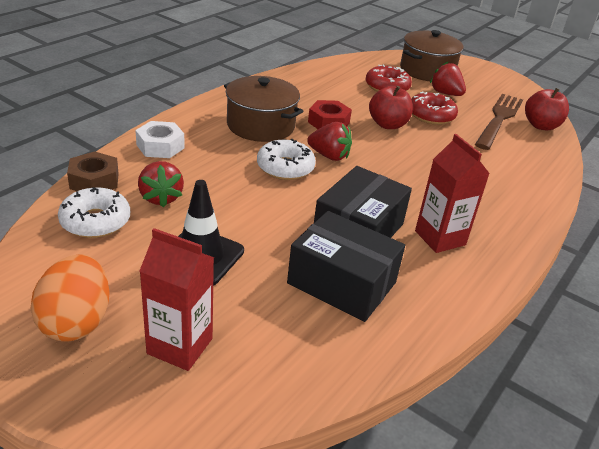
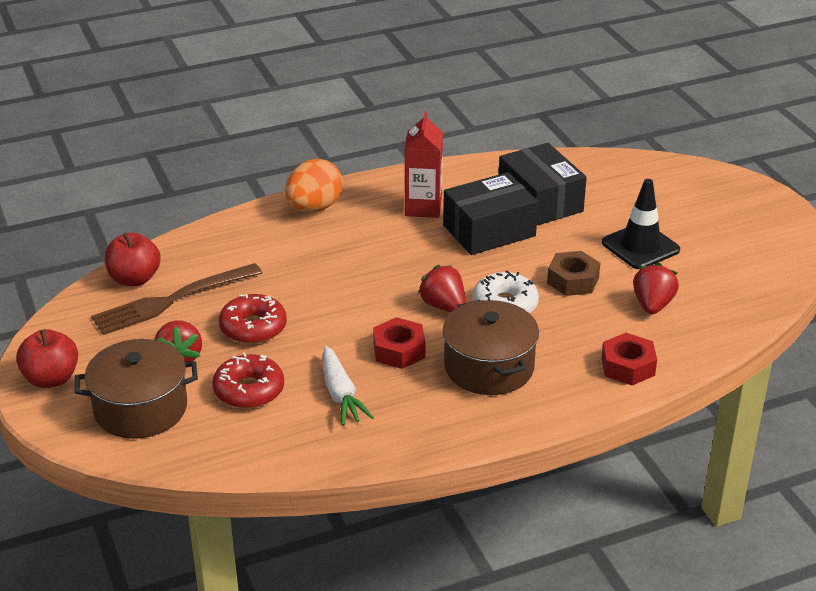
camera: 145 degrees left, 0 degrees up
(76, 322) = (750, 229): orange egg -> orange egg (314, 208)
(94, 181) = (713, 340): brown nut -> brown nut (573, 280)
(95, 221) = (721, 297): white donut -> none
(160, 146) = (628, 366): white nut -> red nut
(180, 346) = (682, 198): red carton -> none
(336, 94) = (341, 394): none -> white carrot
(388, 124) = (327, 328): red apple -> red apple (51, 379)

